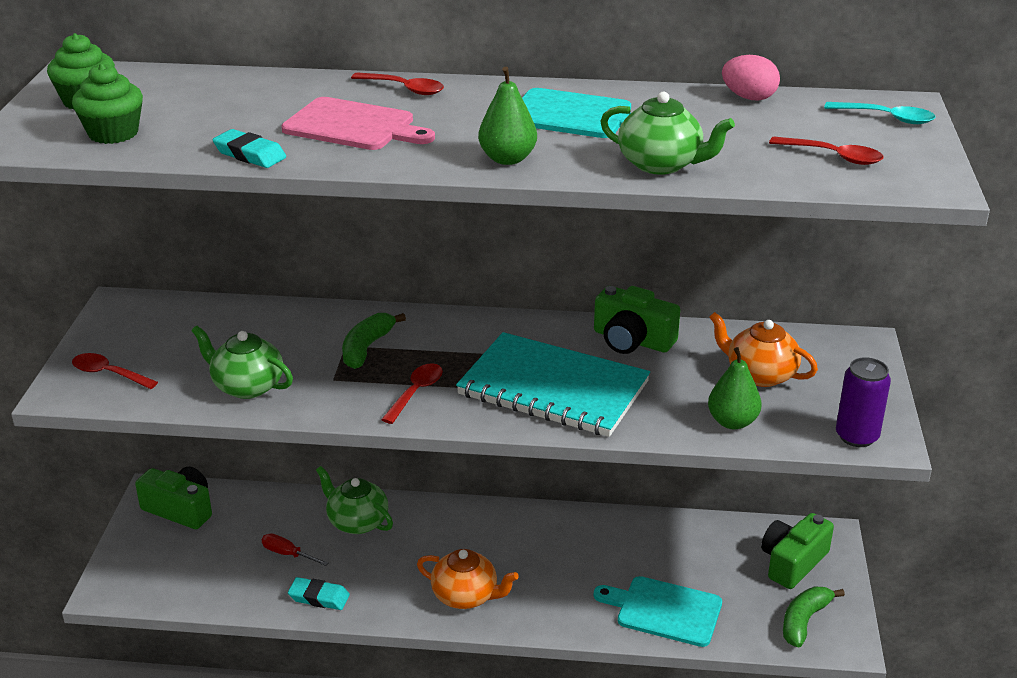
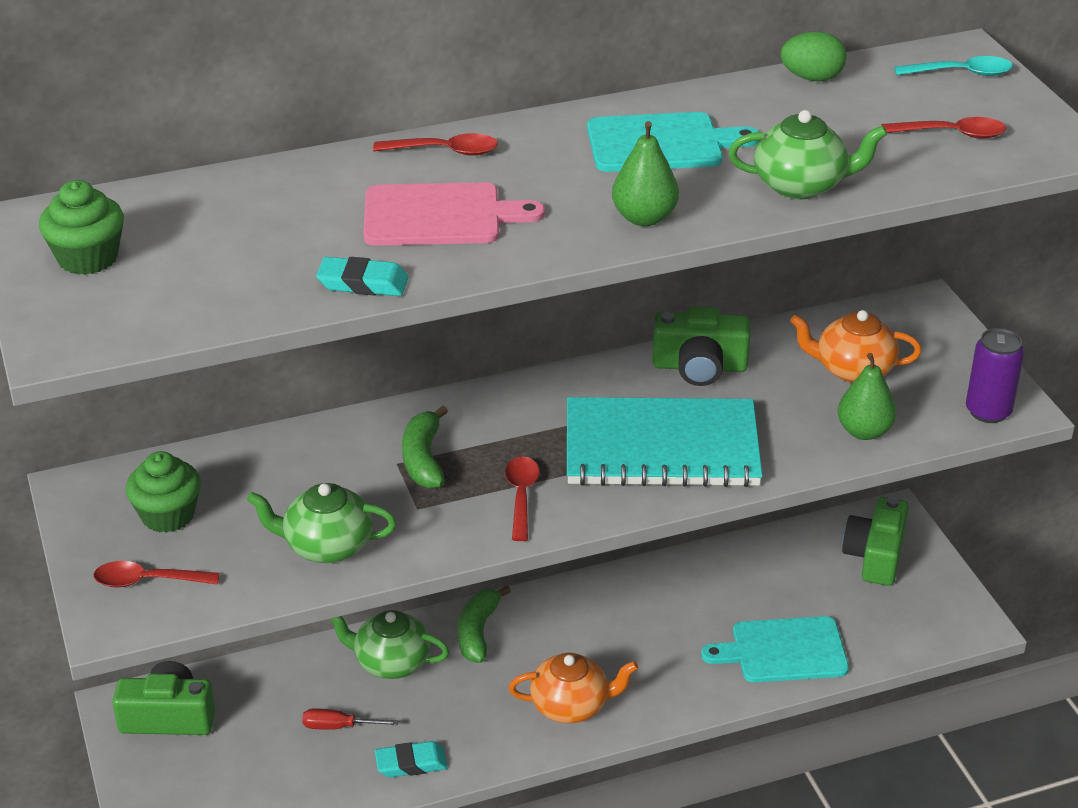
camera: 25 degrees left, 5 degrees up
(113, 133) = (172, 295): green cupcake -> green cupcake (168, 515)
(749, 98) = (812, 78): pink egg -> green egg
(804, 621) = (923, 615): green banana -> green banana (478, 632)

